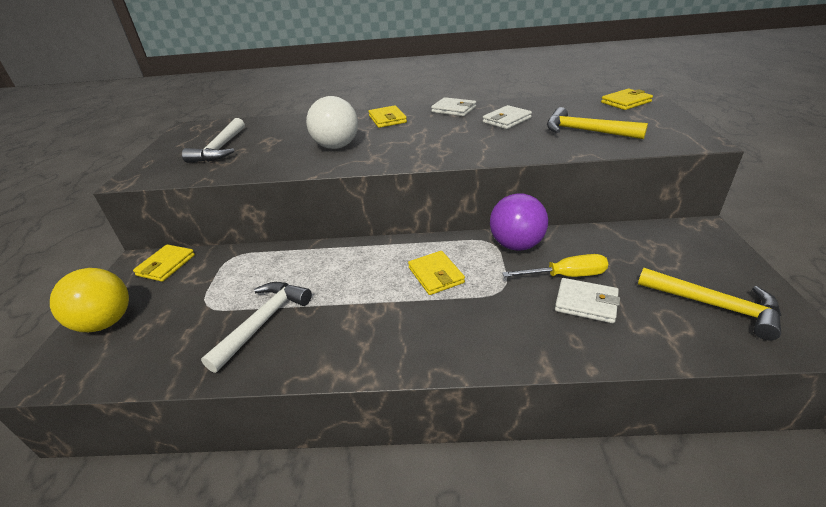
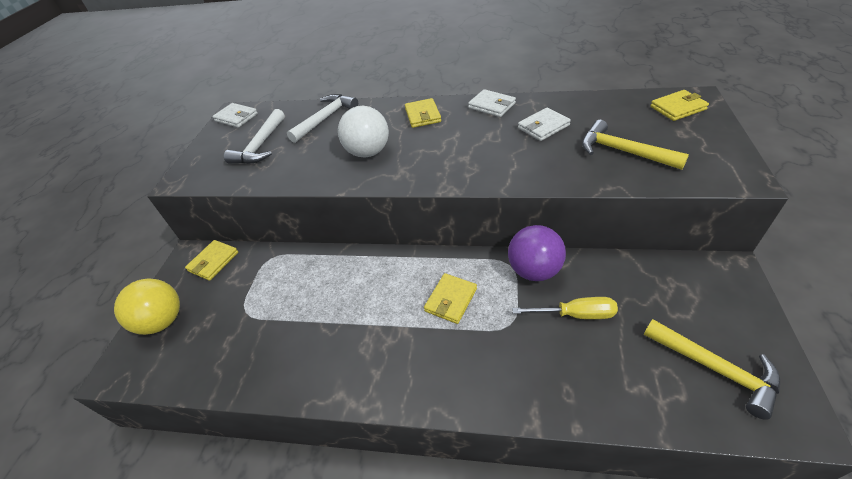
camera: 10 degrees right, 10 degrees up
(263, 322) = (292, 336): white hammer -> white hammer (325, 118)
(436, 275) = (451, 300): yellow wallet -> yellow wallet turned 45 degrees clockwise
(586, 303) = (588, 350): white wallet -> white wallet (236, 117)

